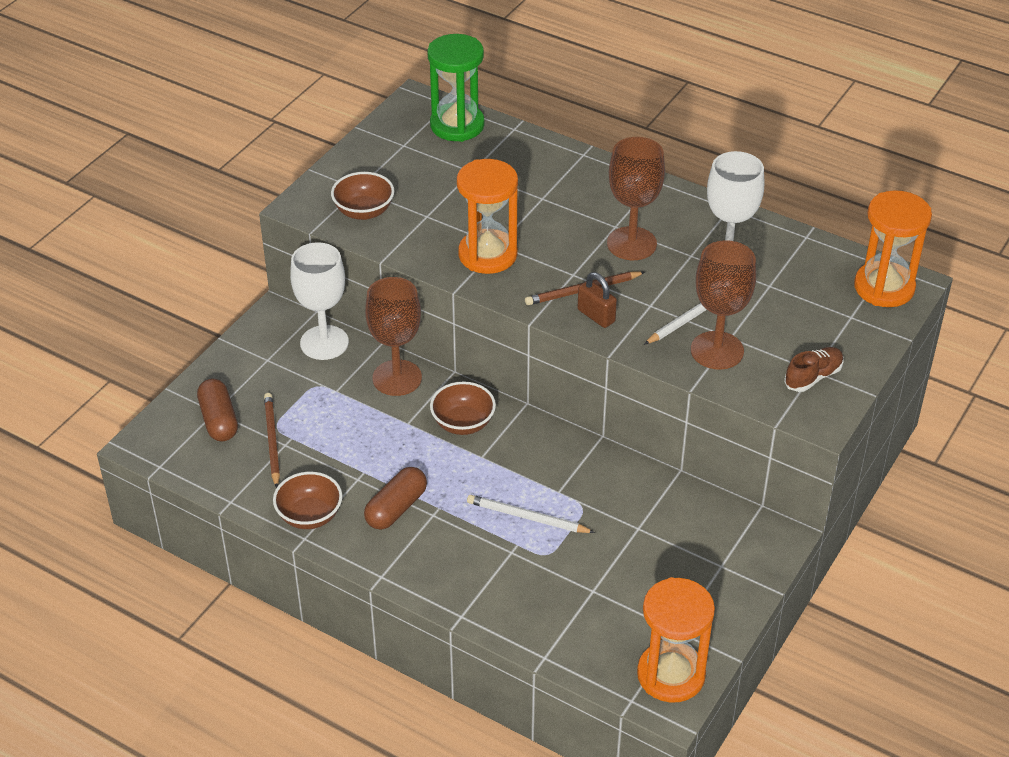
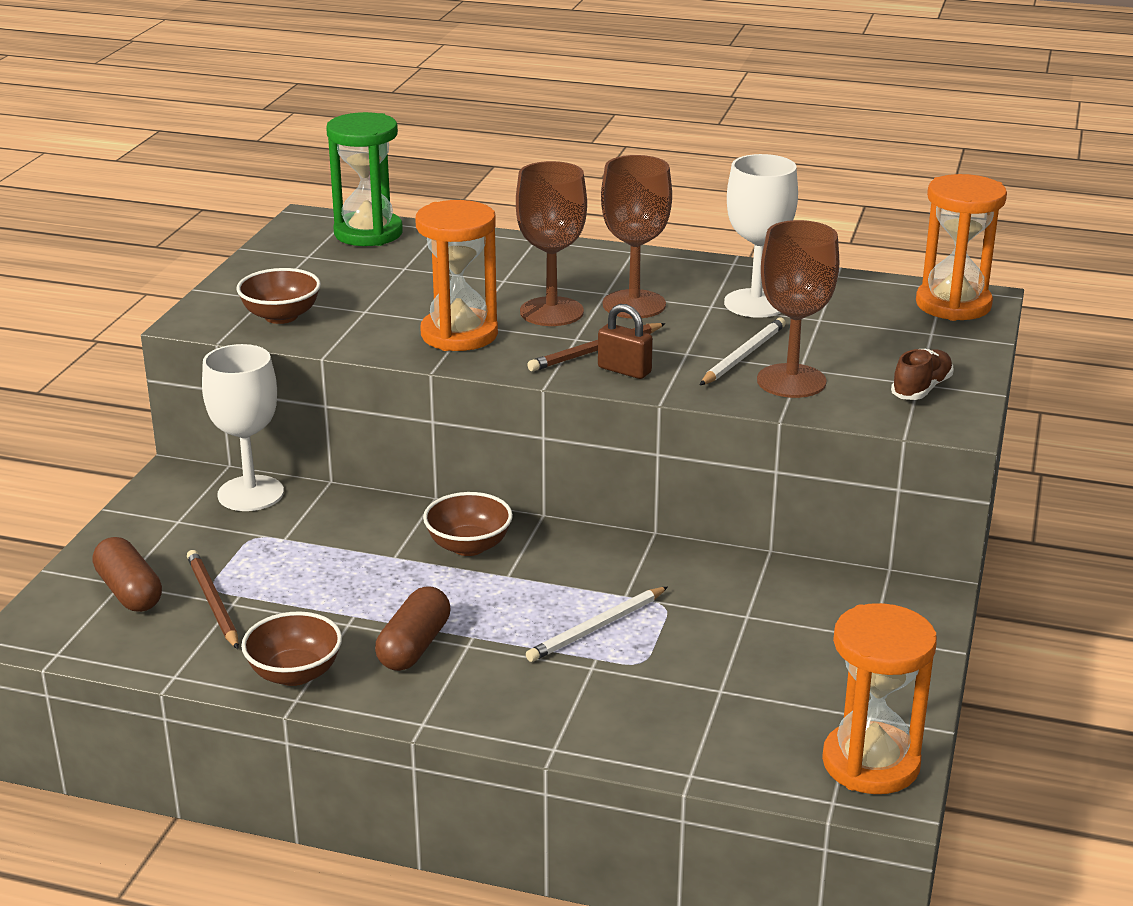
camera: 15 degrees left, 15 degrees down
(397, 378) = (362, 514): brown goblet -> brown goblet (551, 312)
(527, 517) = (597, 628): white pencil -> white pencil turned 45 degrees counterclockwise

